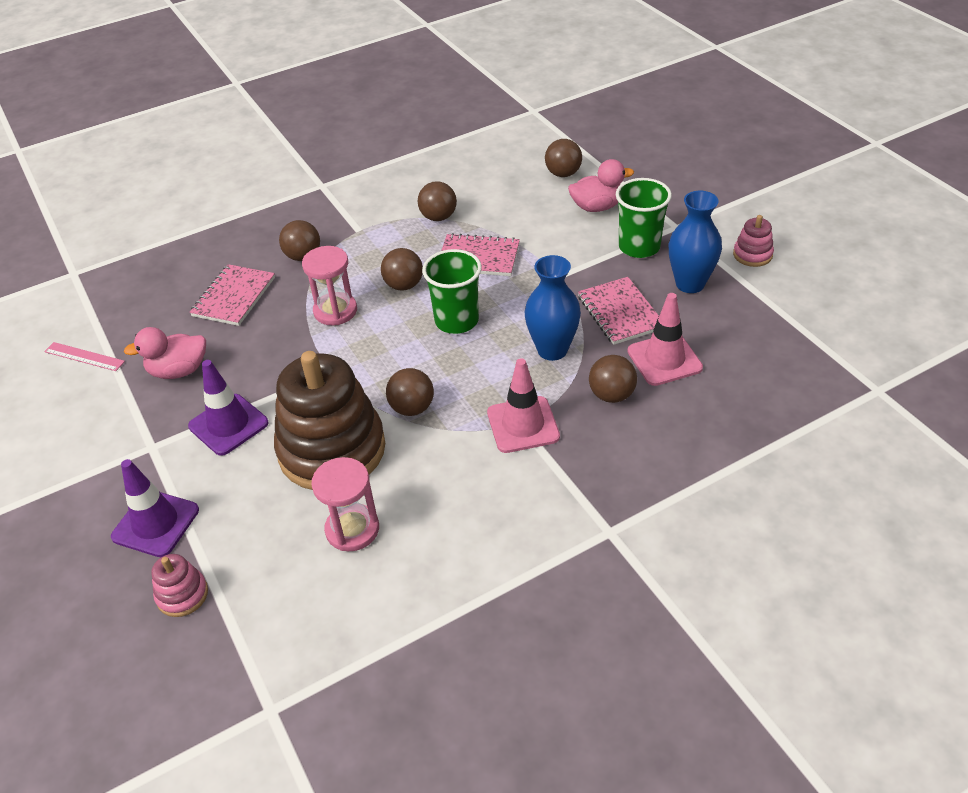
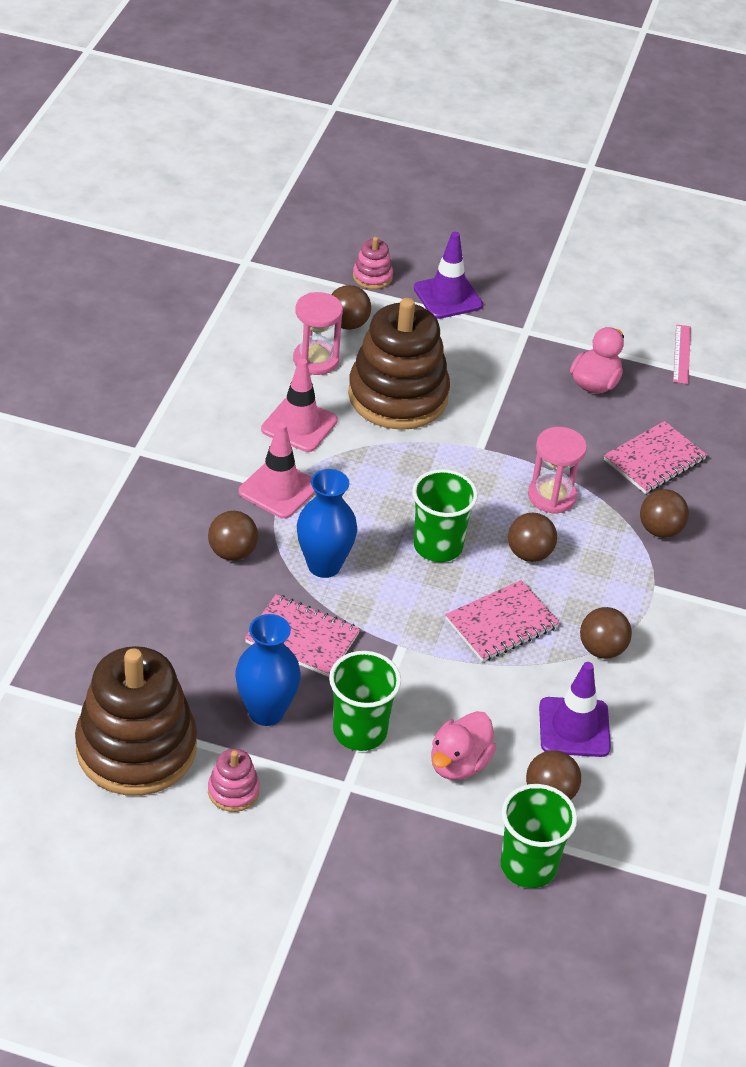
camera: 130 degrees right, 0 degrees up
(84, 356) = (682, 354): pink ruler -> pink ruler turned 60 degrees counterclockwise
(228, 424) = (496, 371): purple traffic cone -> purple traffic cone (574, 727)
(234, 297) = (654, 460): pink notebook -> pink notebook turned 75 degrees clockwise
(412, 408) = (379, 455): brown ball -> brown ball (348, 324)
(614, 154) = (528, 866): none -> green cup
(664, 359) = (218, 611): pink traffic cone -> pink traffic cone (299, 425)
(800, 305) = (136, 748): none -> brown stacking toy

